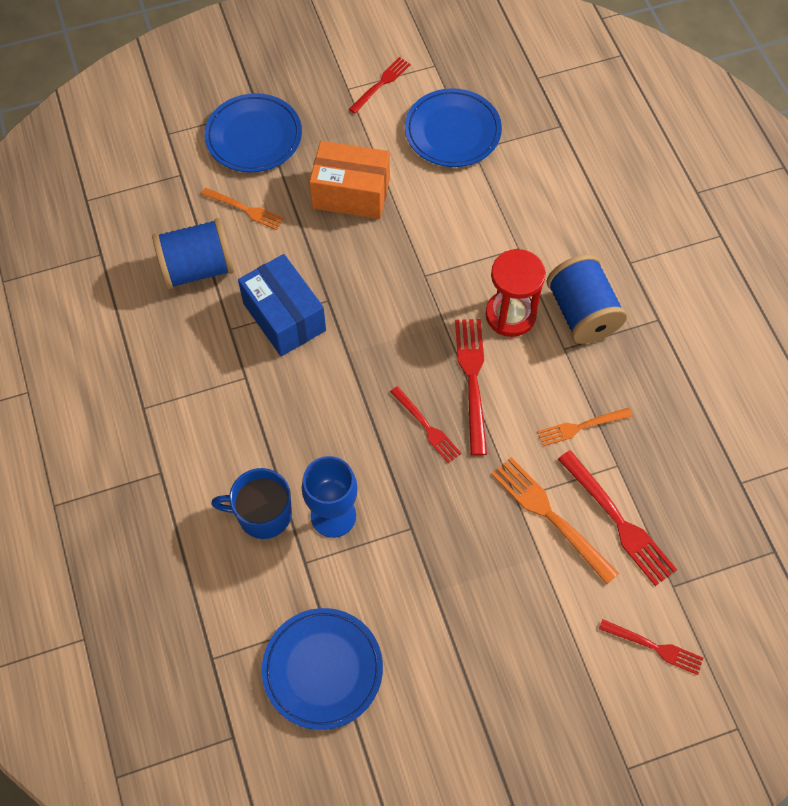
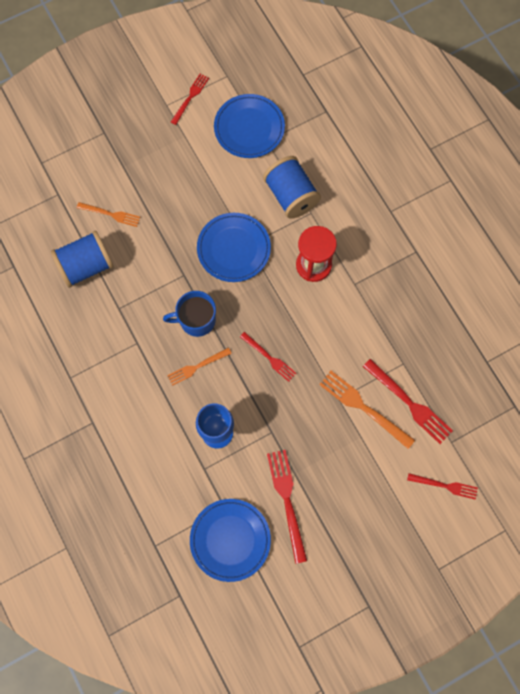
camera: 10 degrees left, 10 degrees up
(254, 137) = (105, 155): blue plate -> blue plate (233, 249)
(263, 514) = (169, 440): blue mug -> blue mug (196, 320)
(284, 317) = (155, 293): blue box -> none
(351, 193) = (184, 189): orange box -> none
(472, 379) = (294, 317): red fork -> red fork (287, 500)
(580, 427) = (374, 340): orange fork -> orange fork (196, 367)
(582, 313) = (363, 255): blue spool -> blue spool (291, 196)

